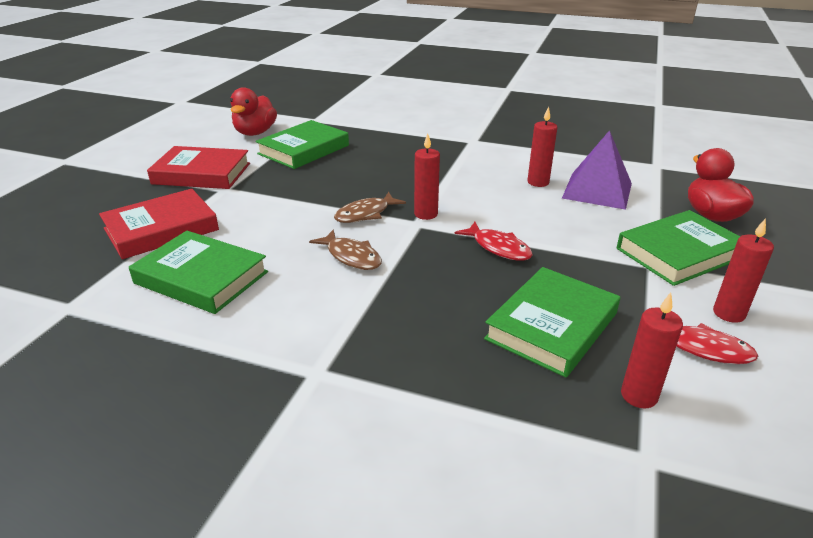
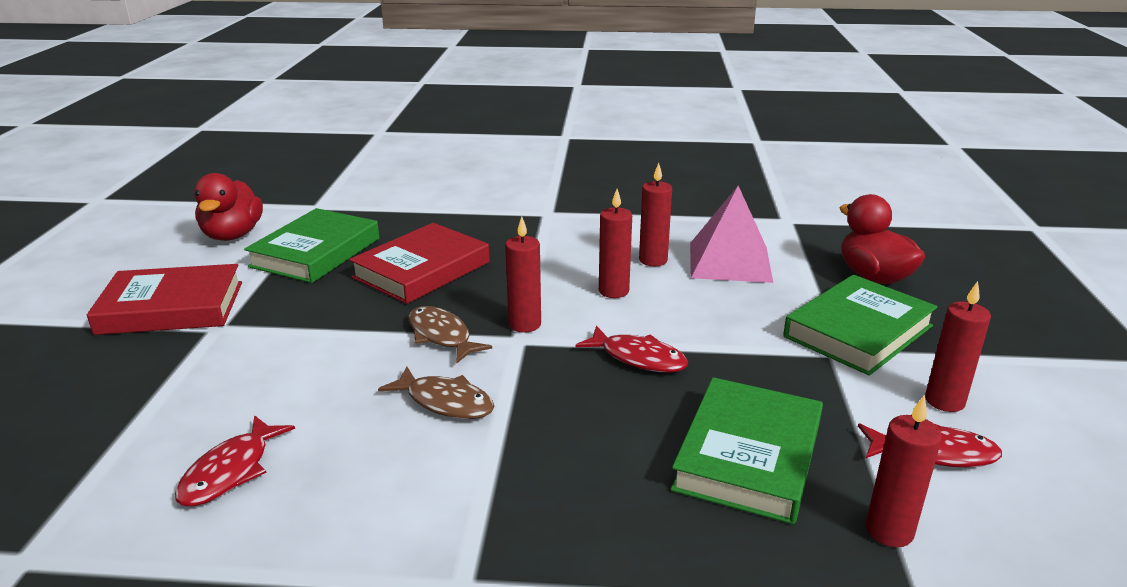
camera: 15 degrees left, 5 degrees down
(161, 229) = (137, 404): red book -> red book (422, 270)
(201, 277) = (230, 471): green book -> red fish
(365, 214) = (441, 336): brown fish -> brown fish turned 105 degrees clockwise
(499, 200) = (613, 291): none -> red candle
(597, 190) = (729, 262): purple pyramid -> pink pyramid

